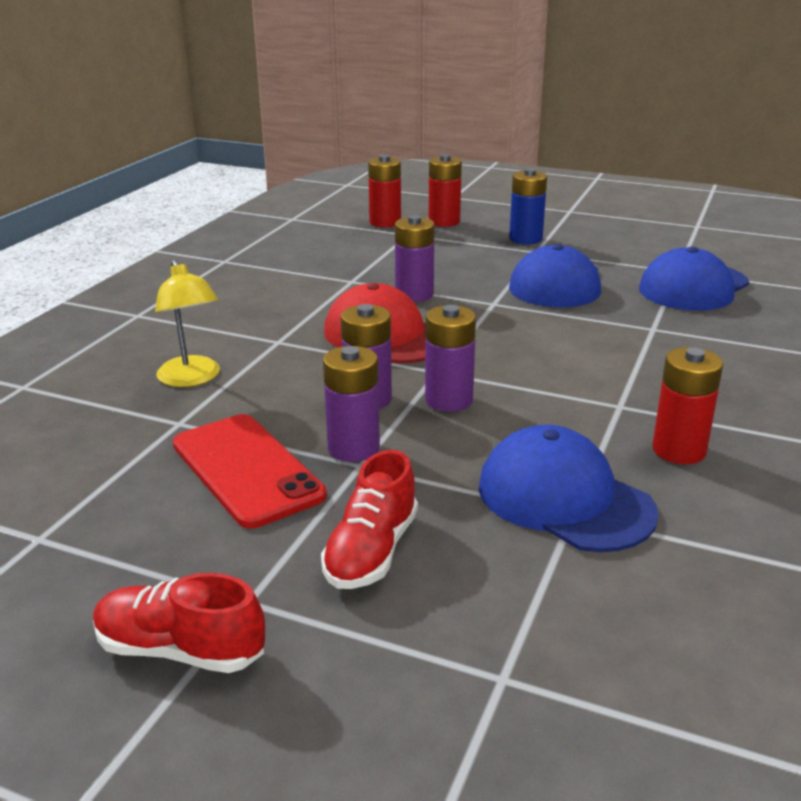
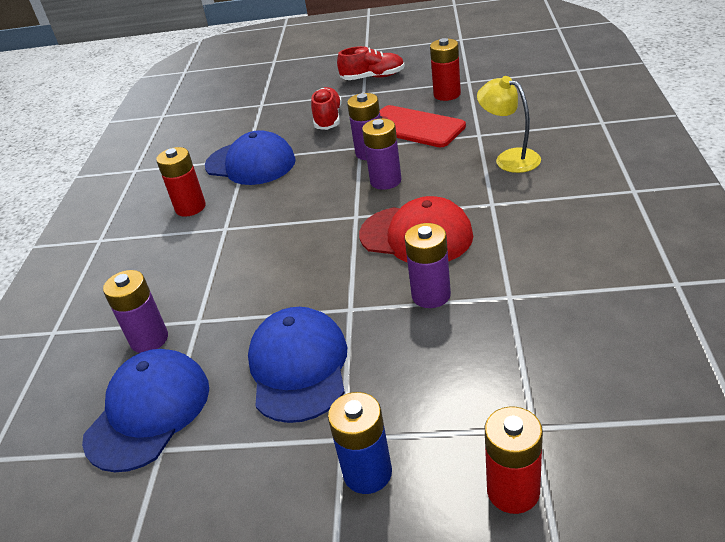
camera: 165 degrees right, 10 degrees up
(385, 222) = (595, 453): red battery -> red battery (447, 94)
(449, 400) = (335, 196): purple battery -> purple battery (149, 339)

